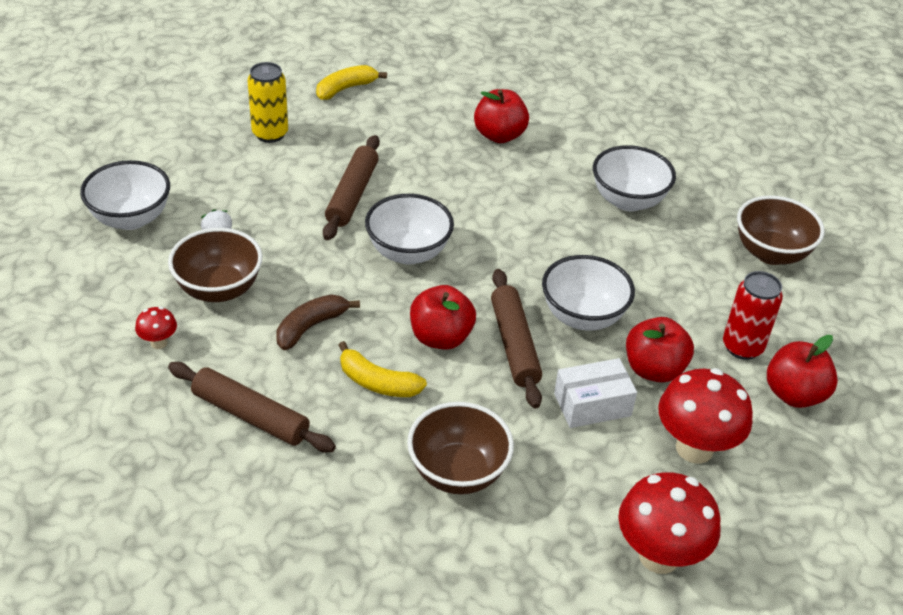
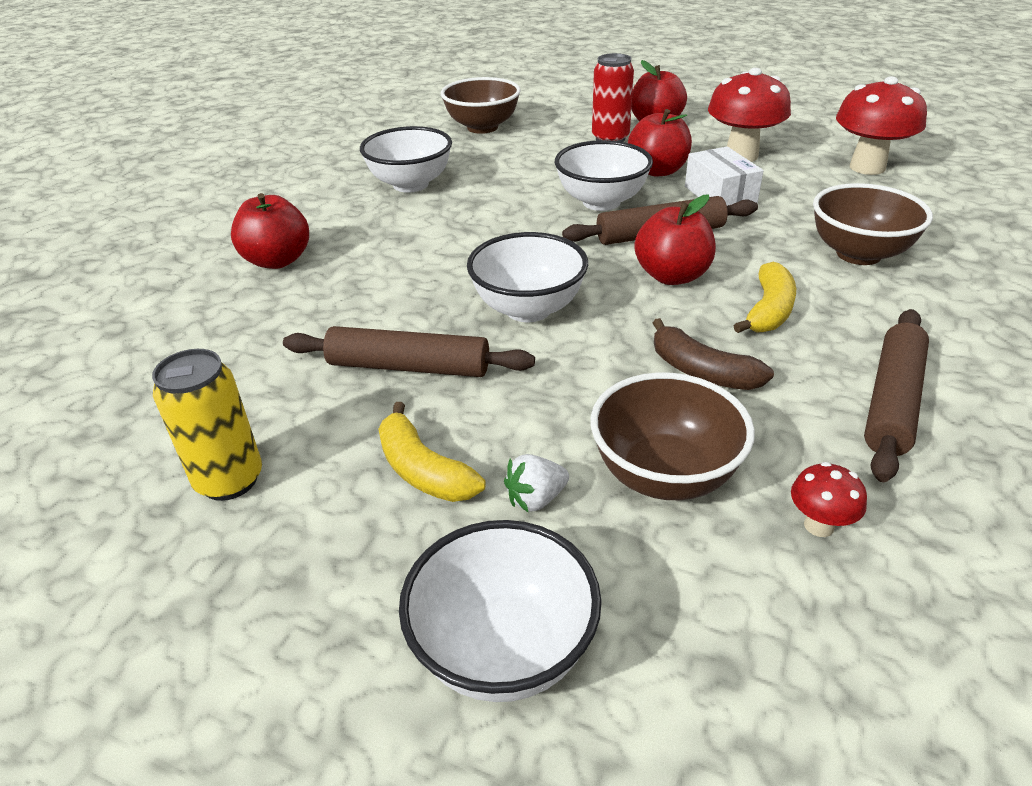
camera: 90 degrees left, 5 degrees down
(346, 89) = (111, 404): yellow banana -> yellow banana (423, 470)

